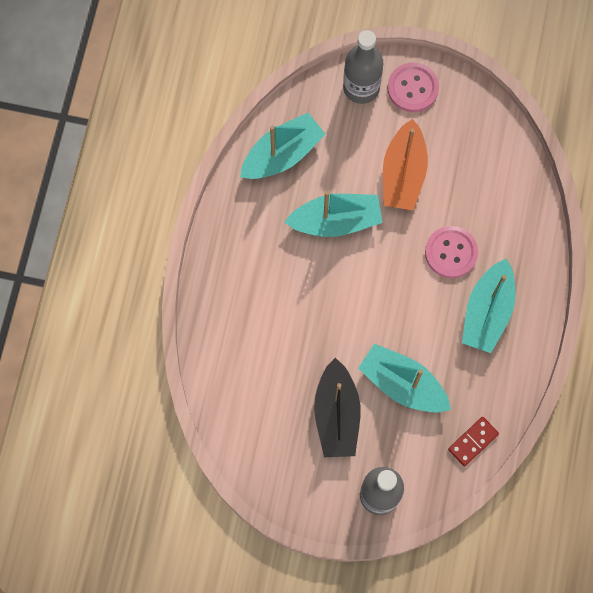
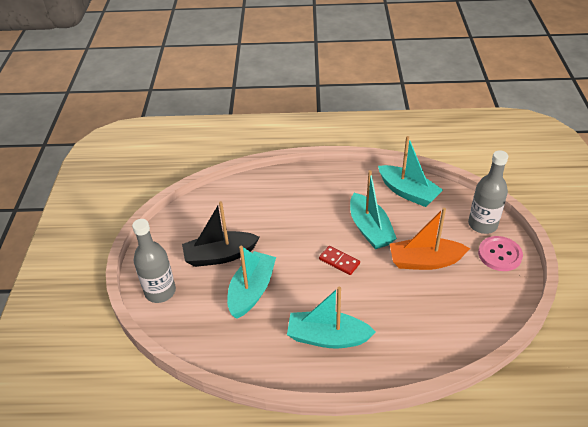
camera: 80 degrees right, 30 degrees down
(451, 252) = (371, 303): pink button -> none
(473, 441) = (211, 346): red domino -> red domino (339, 261)

